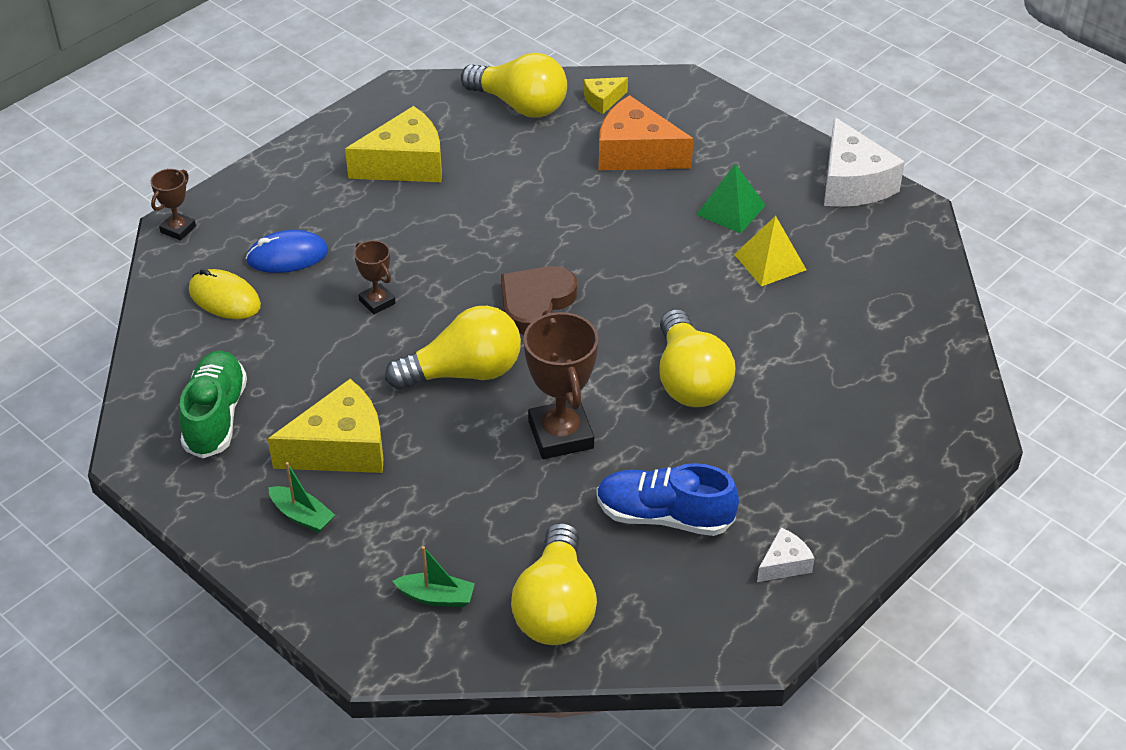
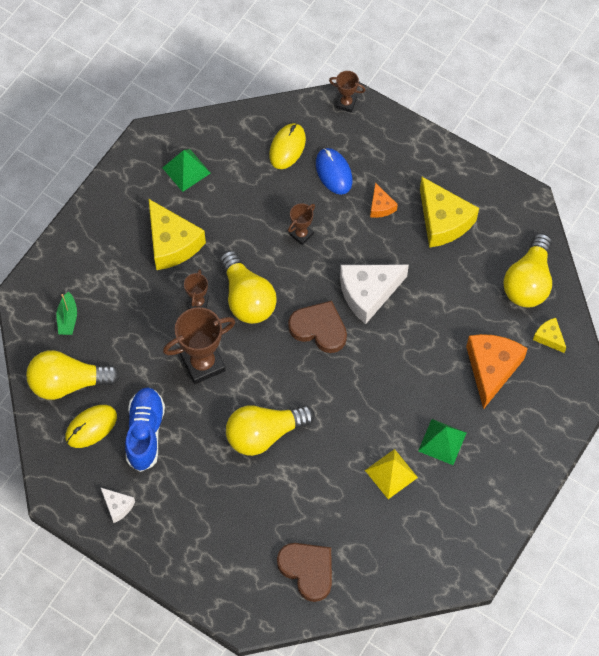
camera: 80 degrees right, 20 degrees up
(215, 416) = (186, 170): green shoe -> green pyramid
(302, 516) = (117, 235): green boat -> none
(361, 218) = (381, 206): none -> orange cheese
(456, 429) = (198, 303): none -> brown trophy
(641, 584) = (91, 427): none -> yellow mouse
(852, 183) = (492, 525): white cheese -> white cheese (368, 293)
(904, 361) = (307, 570): none -> brown heart

